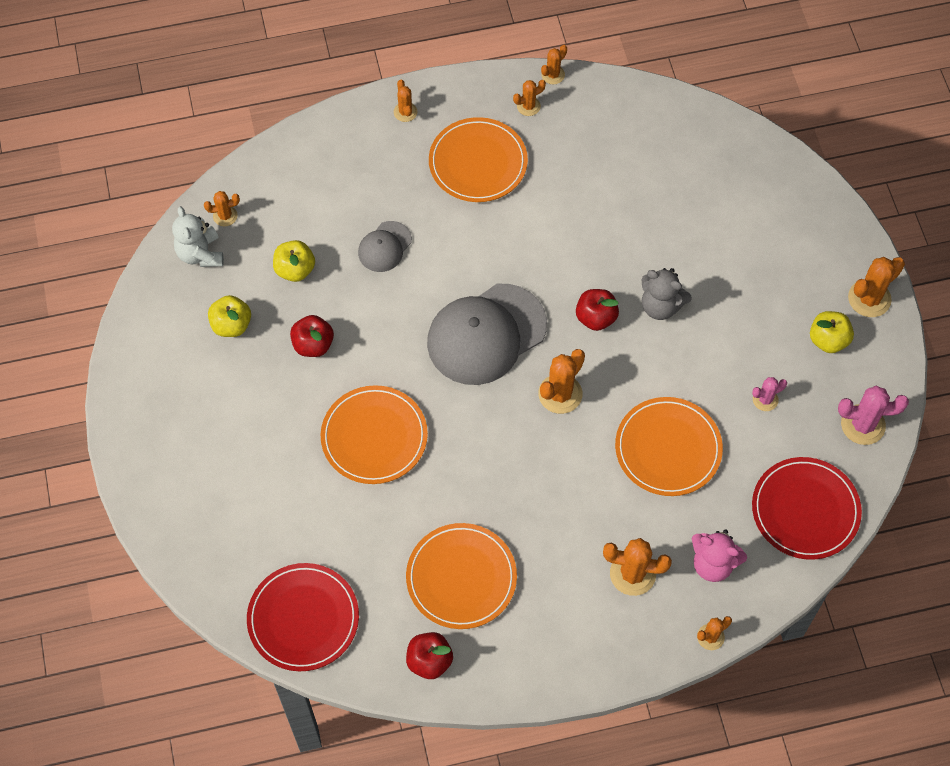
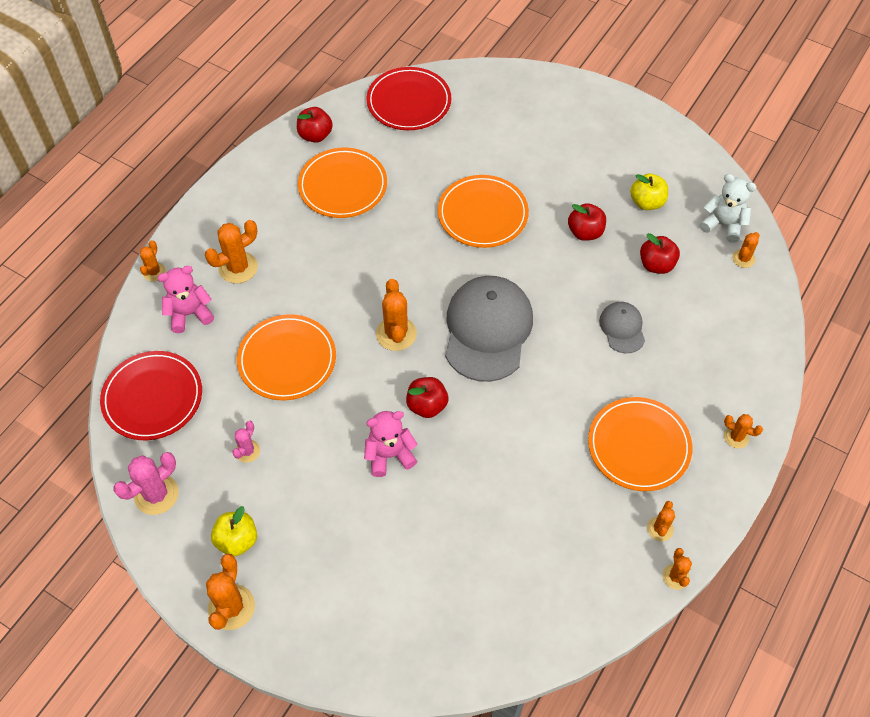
camera: 135 degrees right, 5 degrees down
(295, 269) = (656, 265): yellow apple -> red apple
(660, 306) = (389, 455): grey teddy bear -> pink teddy bear

